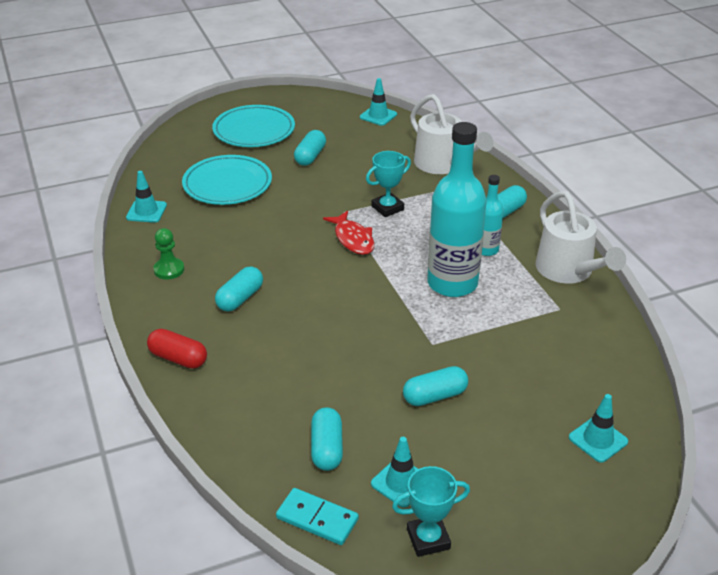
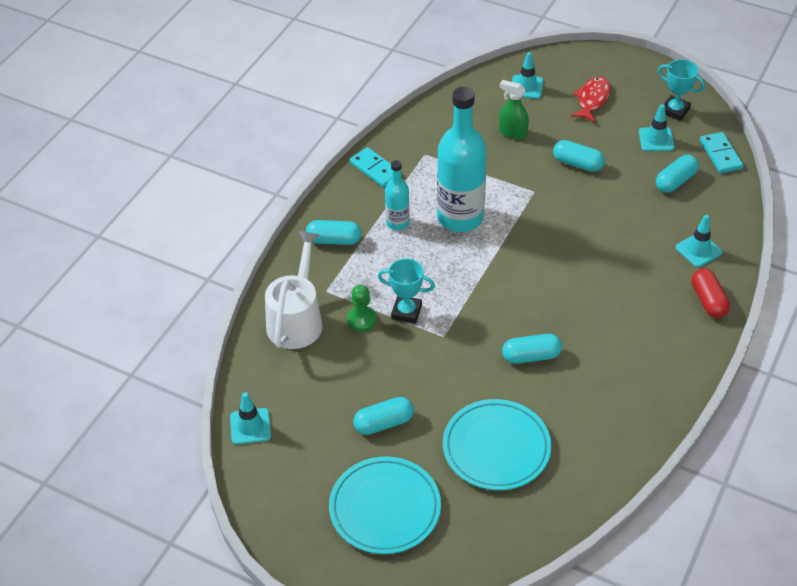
camera: 130 degrees left, 10 degrees up
(146, 211) = (601, 471): turquoise traffic cone -> turquoise traffic cone (698, 250)
(169, 270) = (643, 385): green pawn -> green pawn (362, 320)
(240, 298) = (617, 316): turquoise capsule -> turquoise capsule (531, 356)
(353, 239) = (473, 304): red fish -> red fish (592, 100)
(530, 381) = (512, 133): none -> green spray bottle
(569, 271) = (375, 169): white watering can -> turquoise domino

